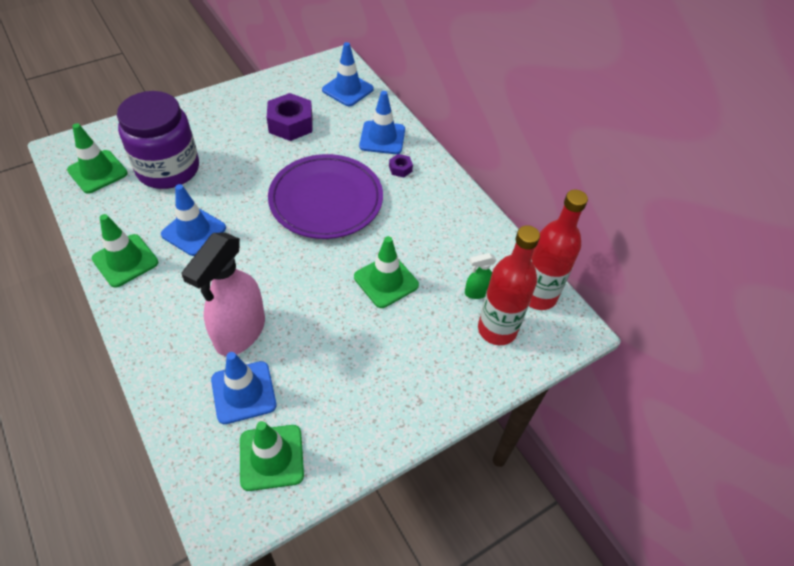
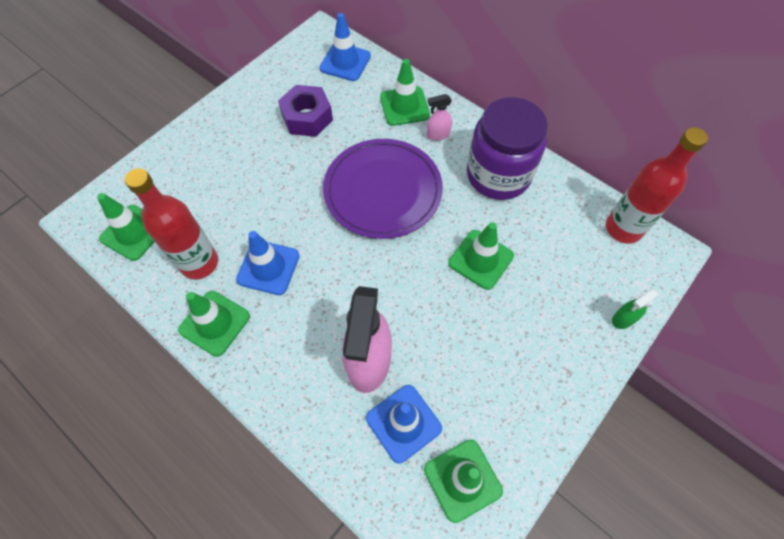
camera: 15 degrees left, 10 degrees up
(168, 169) = (207, 206): purple jar -> purple jar (498, 175)
(382, 138) = (404, 106): blue traffic cone -> green traffic cone
(400, 169) = (437, 135): purple nut -> pink spray bottle
(477, 292) = (568, 243): green spray bottle -> green spray bottle (623, 319)
(497, 329) = (603, 275): red bottle -> red bottle (199, 263)

